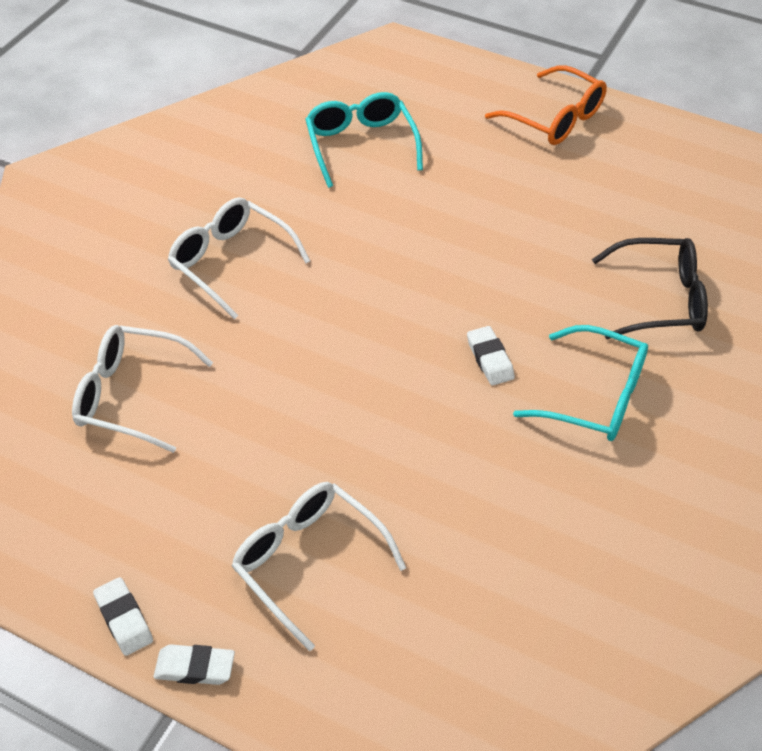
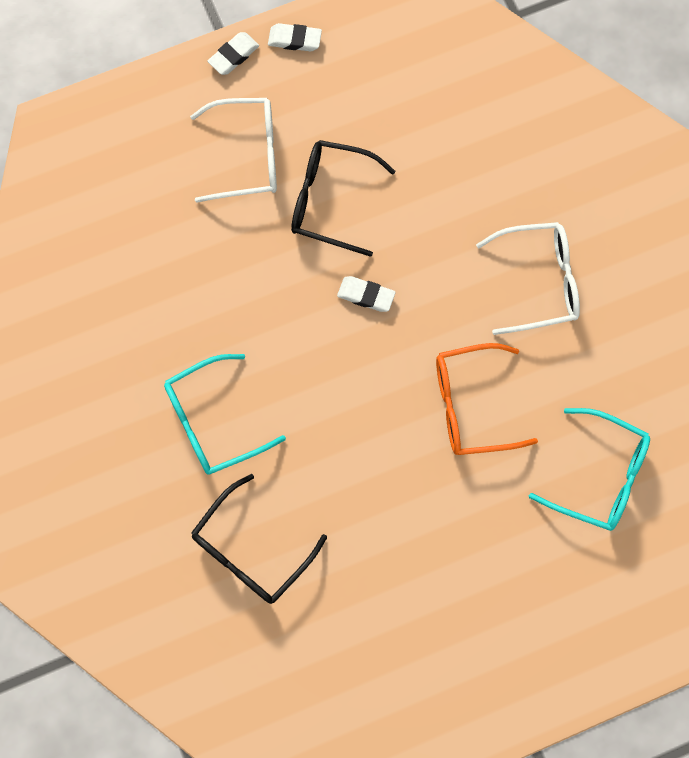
camera: 130 degrees right, 25 degrees up
(131, 395) = (461, 139): white glasses -> none
(292, 455) = (330, 200): none -> black glasses
(489, 359) = (301, 382): white eraser -> white eraser (366, 295)
(555, 119) = (507, 668): orange glasses -> orange glasses (471, 405)

